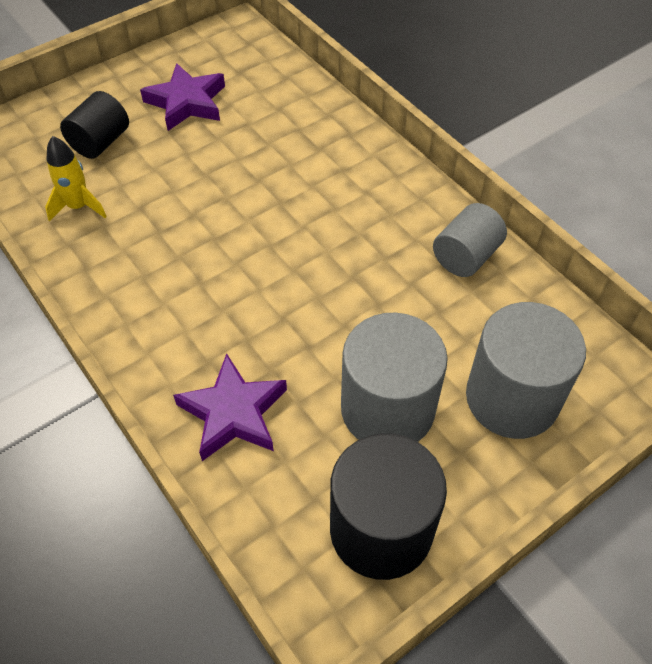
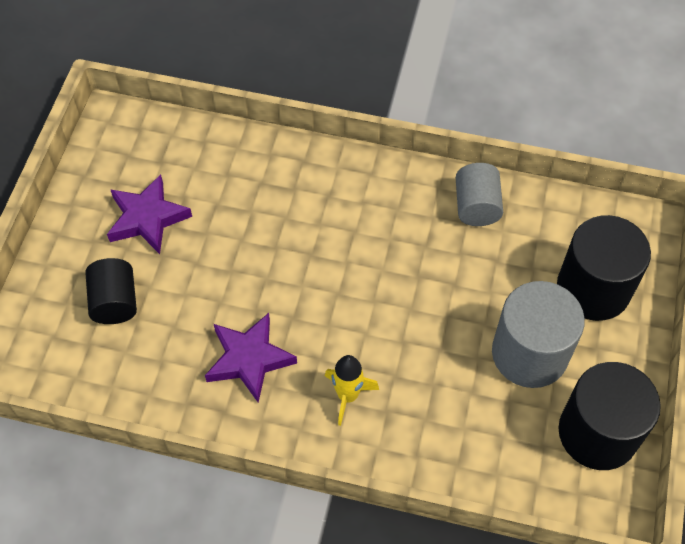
camera: 40 degrees left, 5 degrees up
(78, 207) = (161, 368): yellow rocket -> yellow rocket (348, 396)
(233, 413) = (440, 432): purple star -> purple star (249, 359)
(512, 398) = (593, 288): grey cylinder -> black cylinder

